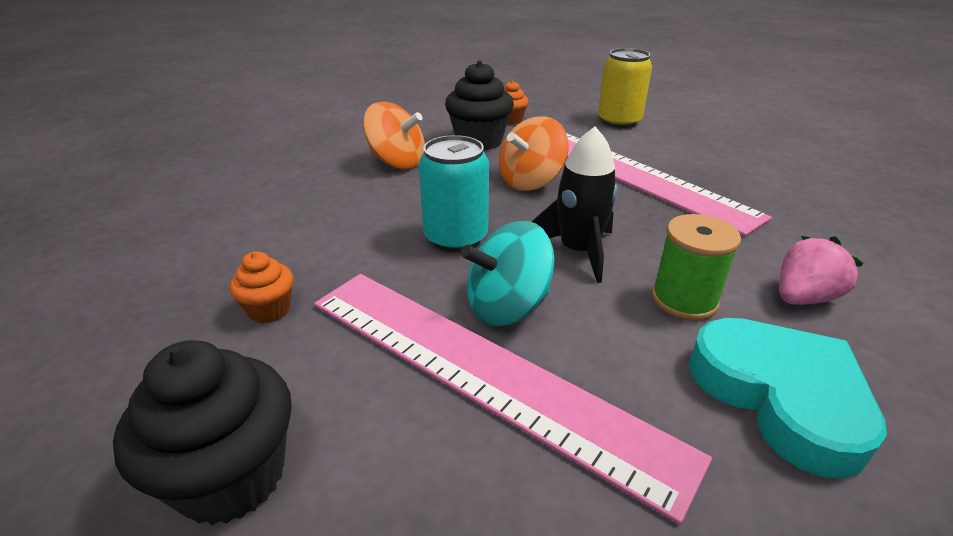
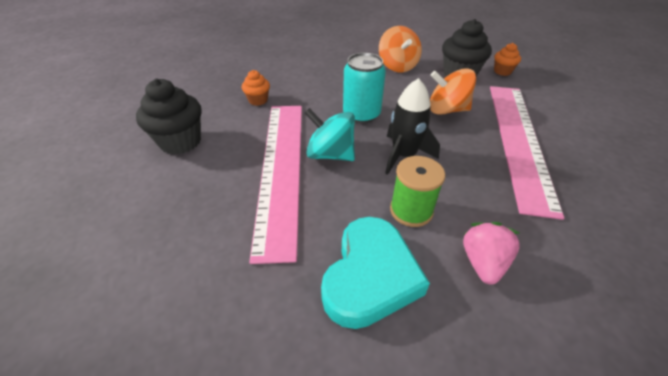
camera: 50 degrees right, 10 degrees up
(619, 121) = (582, 106): yellow can -> none
(803, 297) = (483, 262): pink strawberry -> pink strawberry turned 90 degrees counterclockwise

